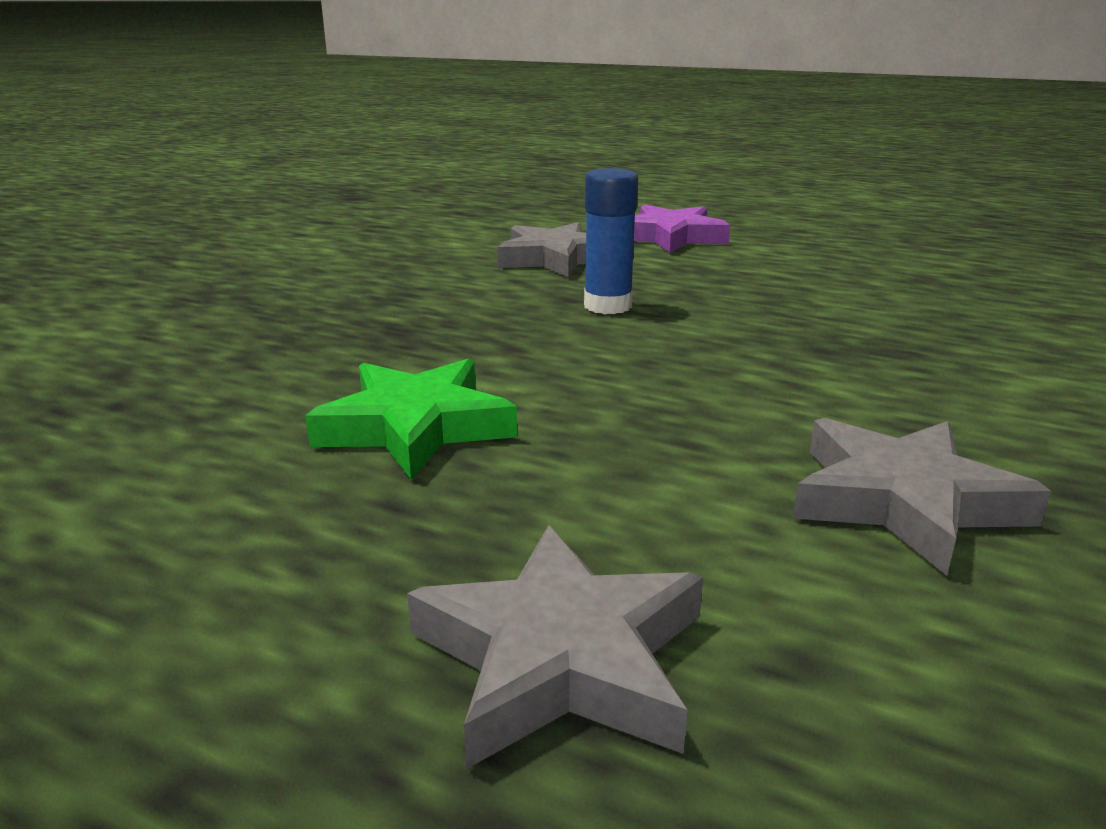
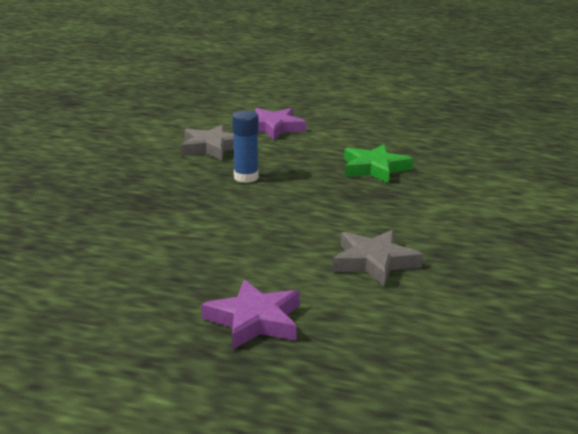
camera: 10 degrees left, 0 degrees up
(416, 427) = (173, 247): green star -> green star (374, 168)
(562, 657) = (255, 320): grey star -> purple star

